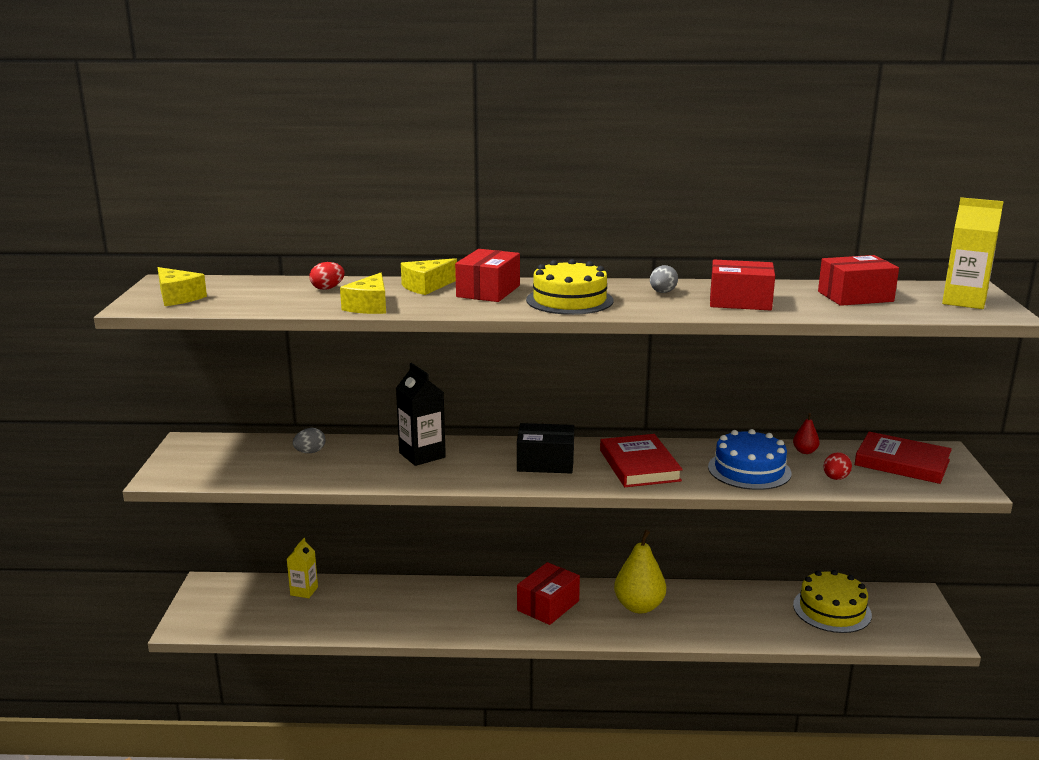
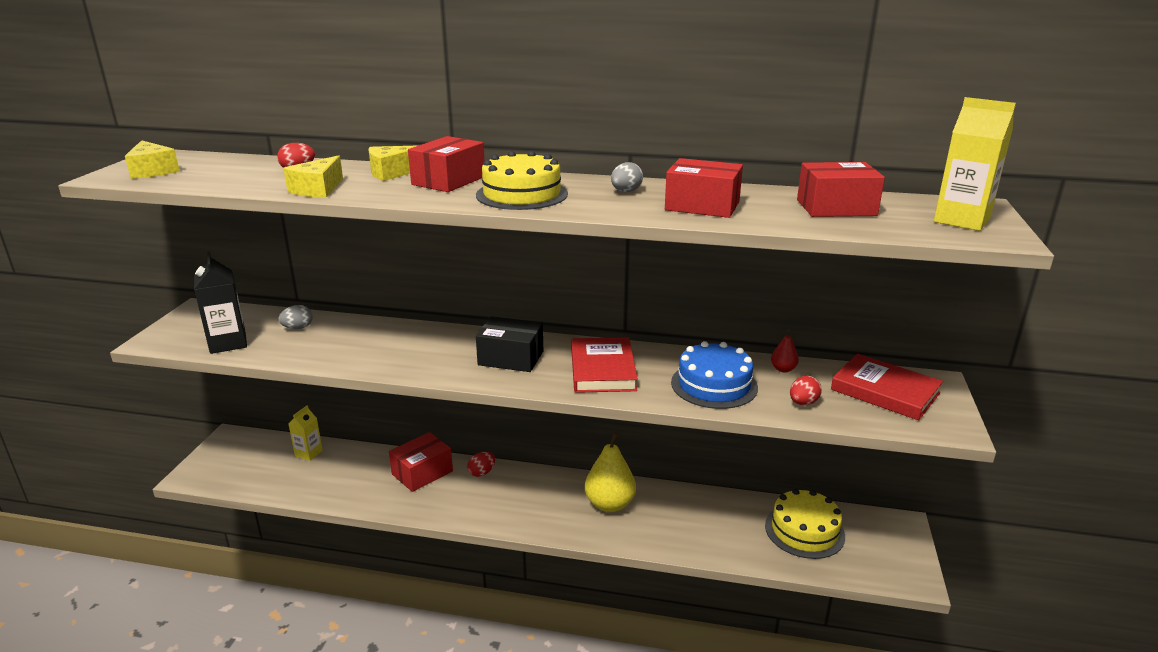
camera: 10 degrees right, 5 degrees up
(422, 455) = (398, 340): black carton -> black carton (228, 343)
(498, 591) = (482, 473): none -> red egg
(548, 605) = (522, 493): red box -> red box (422, 472)

